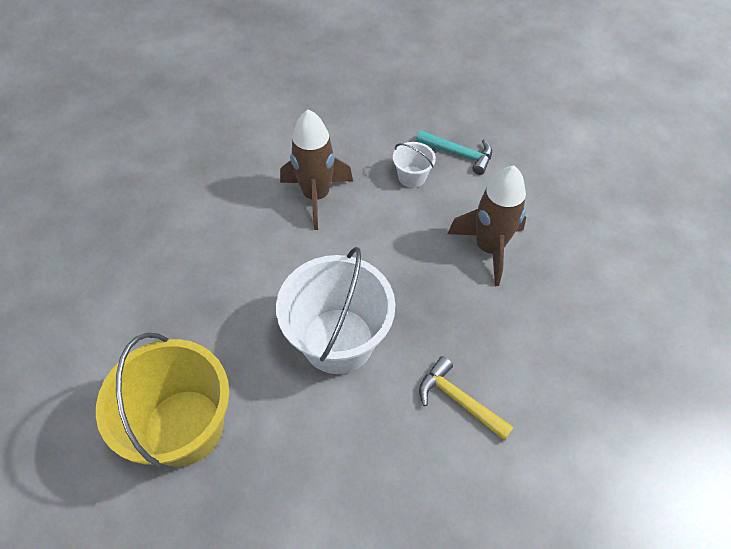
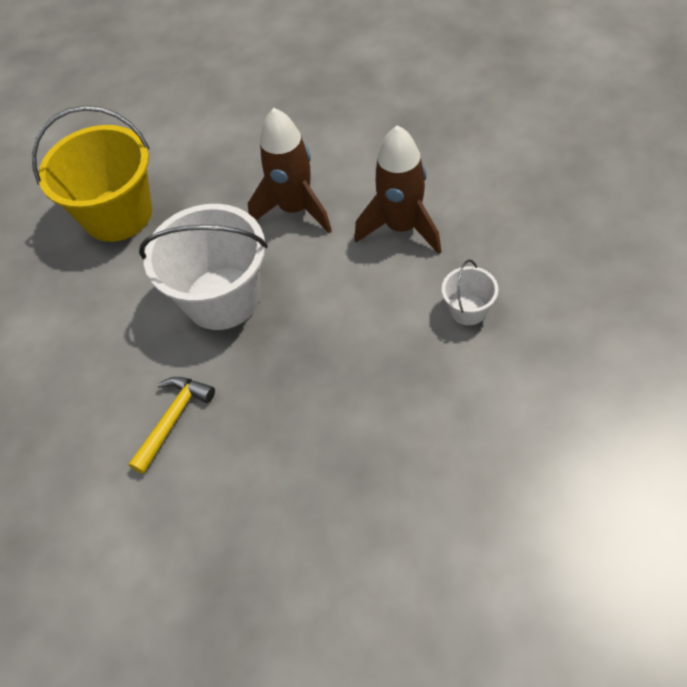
camera: 85 degrees right, 0 degrees up
(459, 154) = (530, 353): turquoise hammer -> none
(489, 248) = (382, 414): brown rocket -> brown rocket (295, 209)

